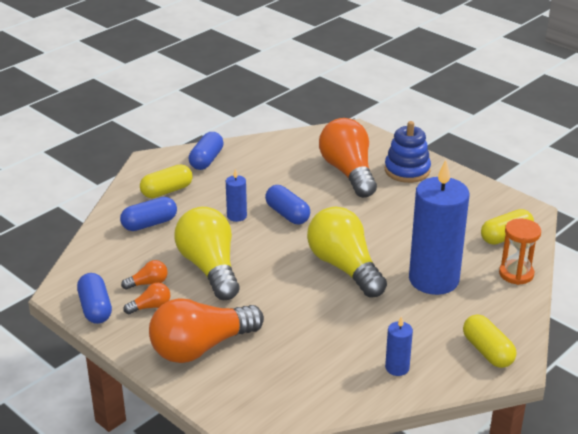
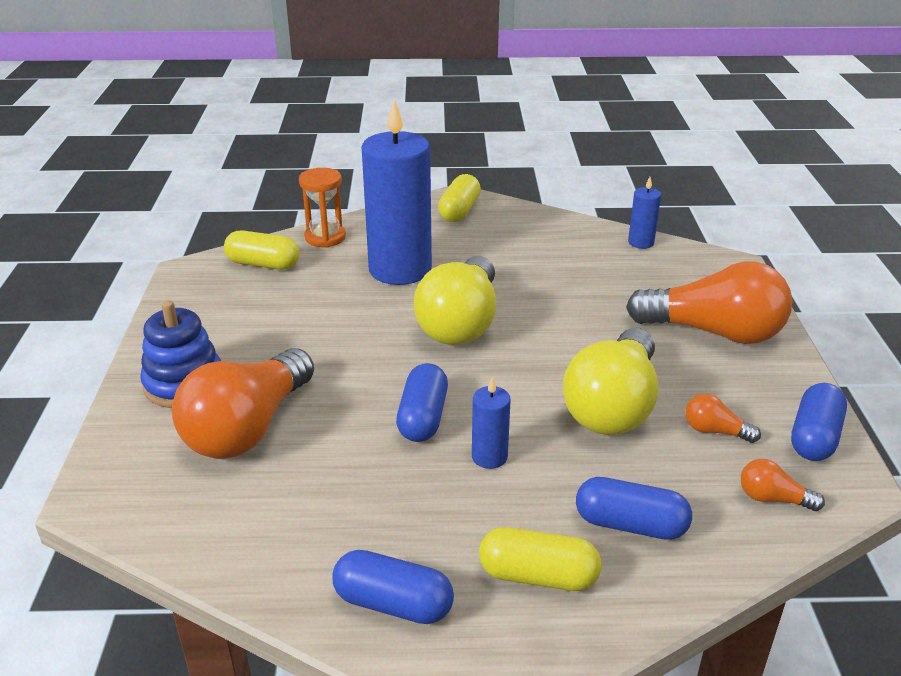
camera: 135 degrees left, 0 degrees up
(150, 307) = (736, 401): orange light bulb -> orange light bulb (772, 498)
(206, 160) = (393, 604): blue capsule -> blue capsule turned 45 degrees clockwise
(397, 368) = (548, 235): blue candle -> blue candle (641, 242)

